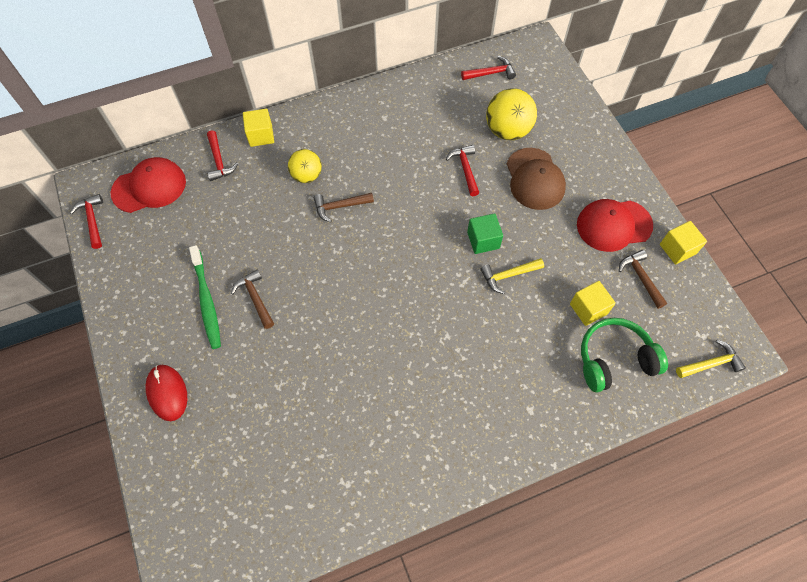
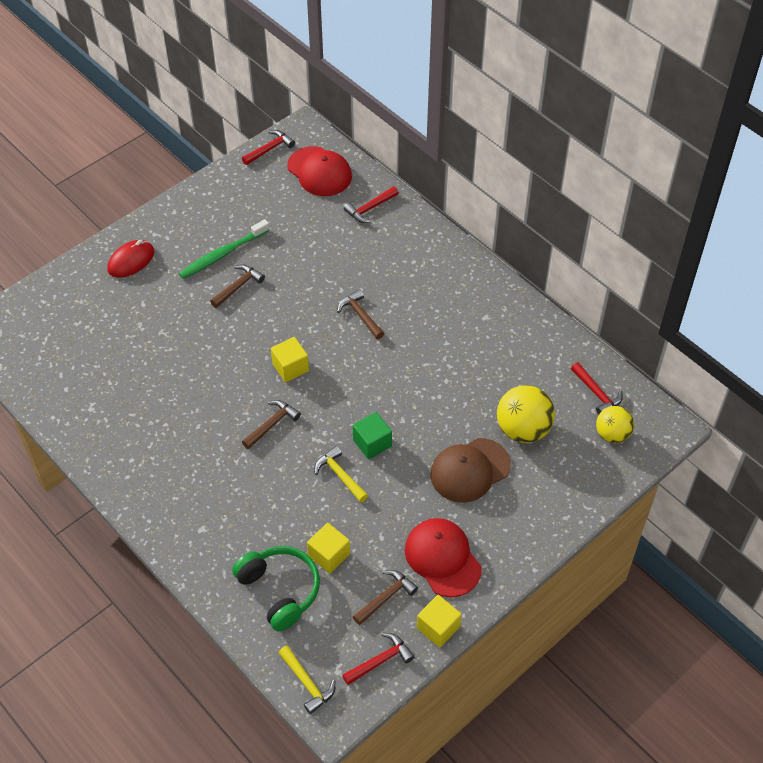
camera: 70 degrees right, 10 degrees down
(261, 135) = (414, 228): yellow cube -> yellow cube (290, 367)
(307, 175) = (384, 278): yellow ball -> yellow ball (612, 434)
(433, 315) = (272, 424): none -> brown hammer
(465, 169) = (453, 404): red hammer -> red hammer (380, 660)

